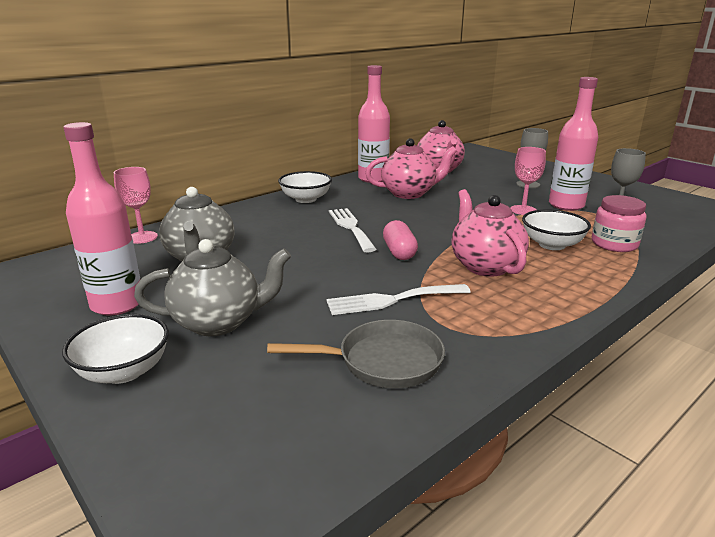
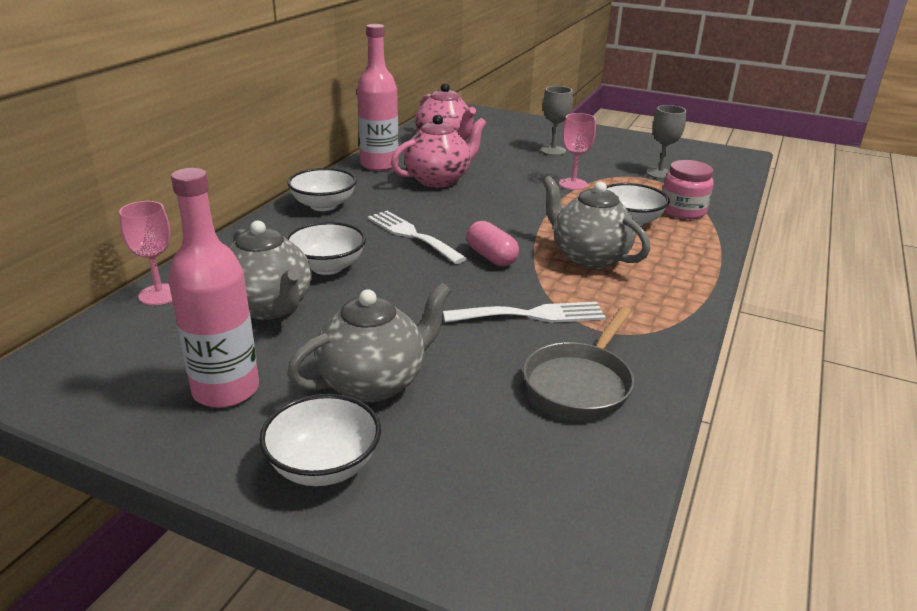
camera: 25 degrees left, 5 degrees up
(267, 238) = (327, 267): none -> white bowl
(383, 361) = (580, 383): grey pan -> grey pan turned 150 degrees clockwise
(392, 300) = (532, 315): white fork -> white fork turned 150 degrees counterclockwise
(485, 266) = (588, 257): pink teapot -> grey teapot
(566, 205) = (608, 172): pink bottle -> none

